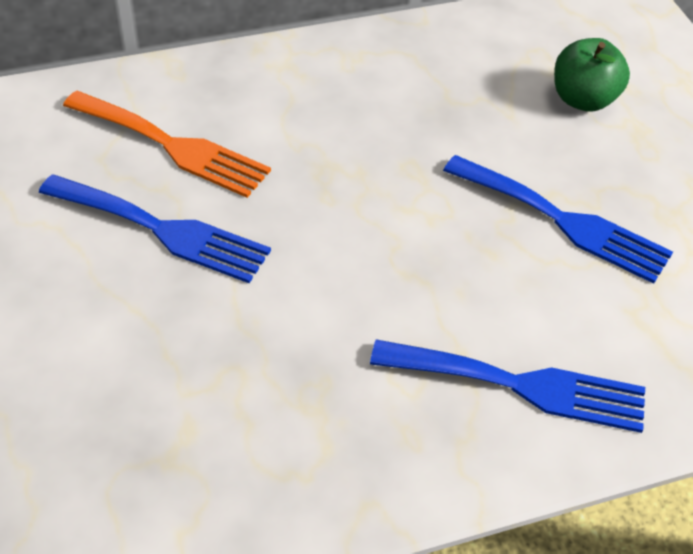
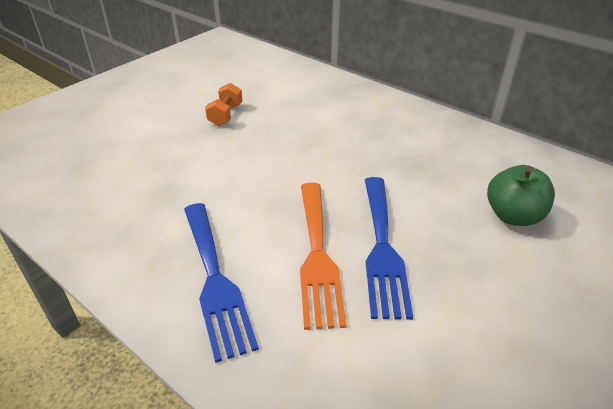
camera: 60 degrees right, 10 degrees down
(162, 230) = (225, 115): blue fork -> orange dumbbell
(173, 146) = (283, 96): orange fork -> orange fork (317, 255)

